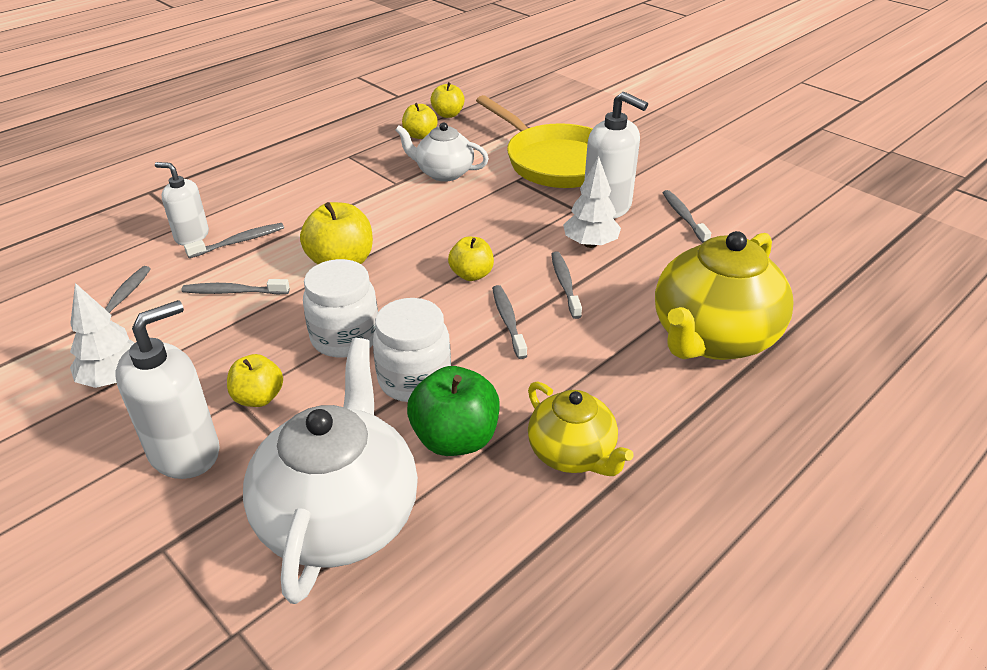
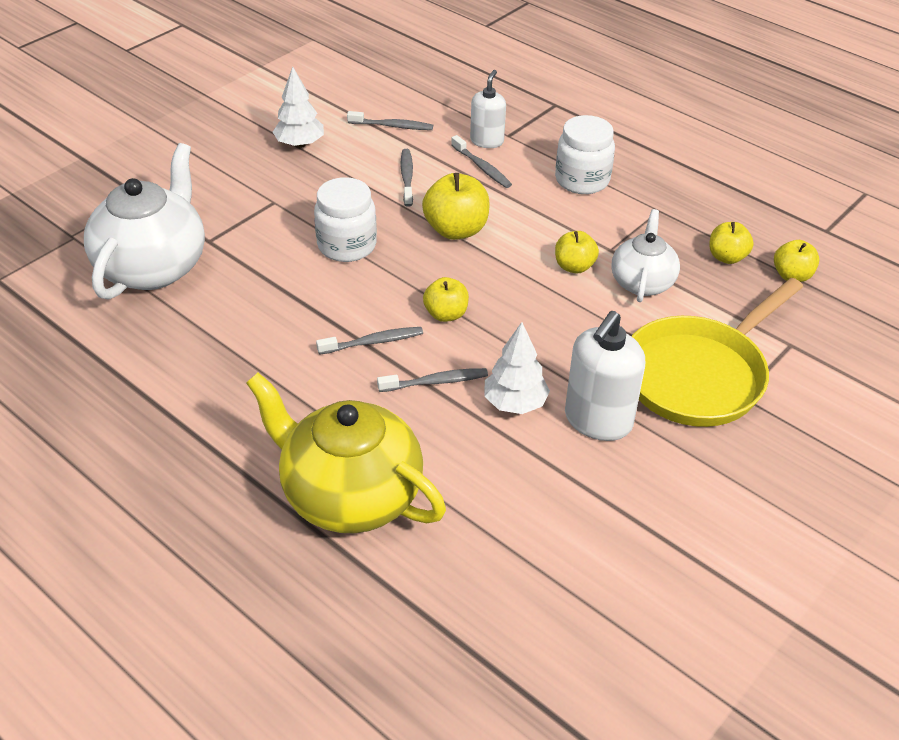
camera: 85 degrees right, 5 degrees up
(185, 452) = (223, 189): white soap dispenser -> none
(259, 398) = (275, 212): yellow apple -> yellow apple (574, 266)
(340, 516) = (154, 267): white teapot -> white teapot turned 75 degrees counterclockwise
(414, 380) = (292, 289): white jar -> white jar (582, 180)
(455, 439) = (222, 317): green apple -> none
(572, 454) = (198, 385): yellow teapot -> none
(684, 217) = (590, 493): grey toothbrush -> none

